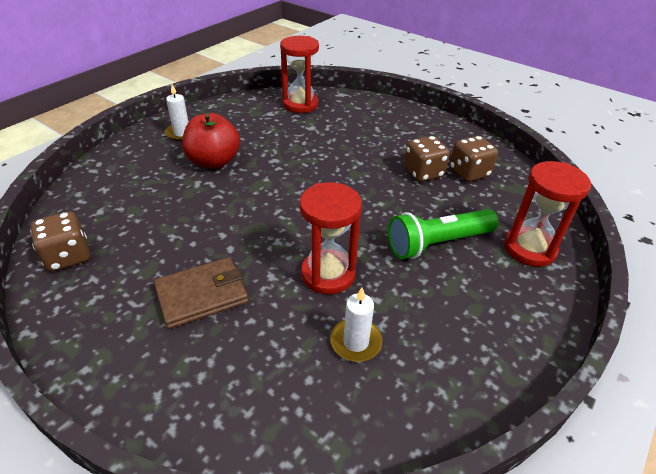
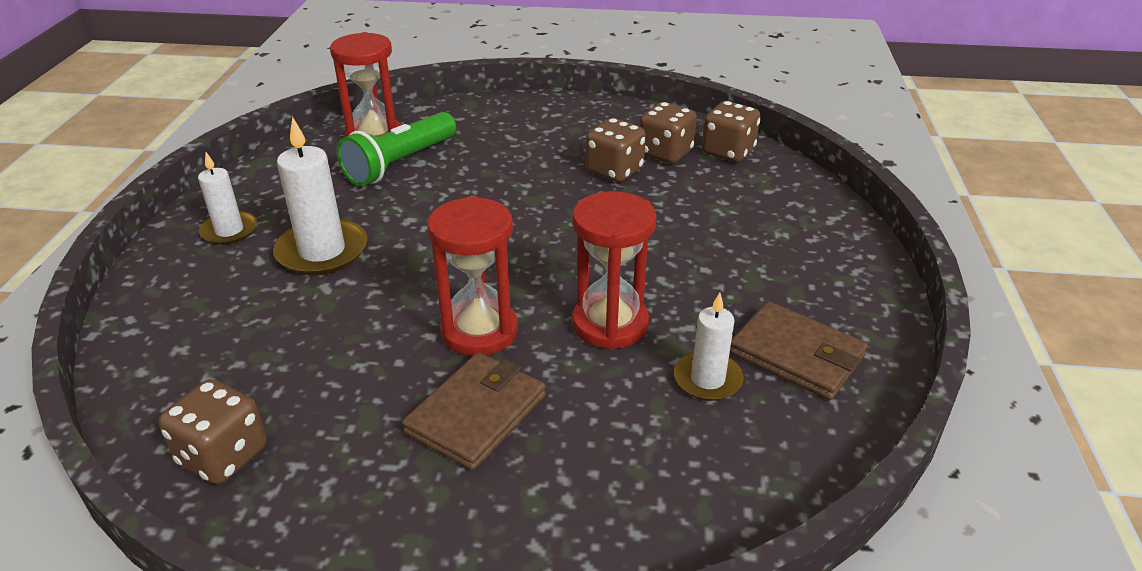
camera: 30 degrees left, 5 degrees down
(214, 162) = (322, 251): red apple -> white candle
(433, 355) = (796, 355): none -> brown wallet
(437, 243) = (699, 242): green flashlight -> green flashlight (400, 163)
(515, 187) = (728, 152): none -> brown dice
(529, 249) = (795, 211): red hourglass -> red hourglass (479, 331)

